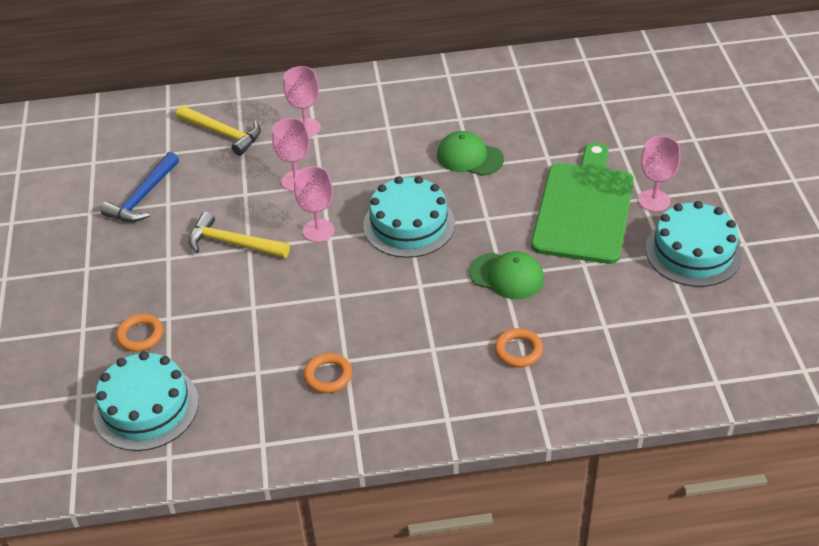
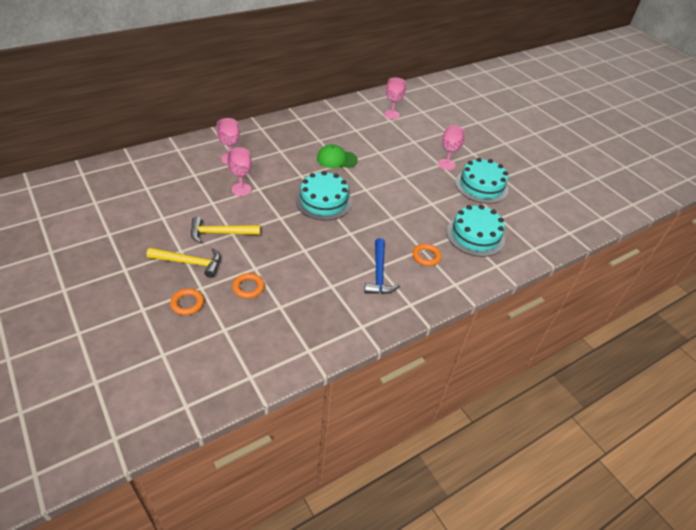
camera: 30 degrees left, 0 degrees up
(143, 197) = (143, 217): blue hammer -> blue hammer (379, 273)
(146, 407) = (216, 349): turquoise cake -> turquoise cake (475, 235)
(223, 133) = (178, 170): yellow hammer -> yellow hammer (189, 263)
(318, 230) = (271, 215): pink goblet -> pink goblet (391, 114)
(328, 376) = (326, 298): orange ring -> orange ring (248, 287)
(507, 276) = (395, 218): green cap -> none
(584, 208) = (414, 175): green cutting board -> none

